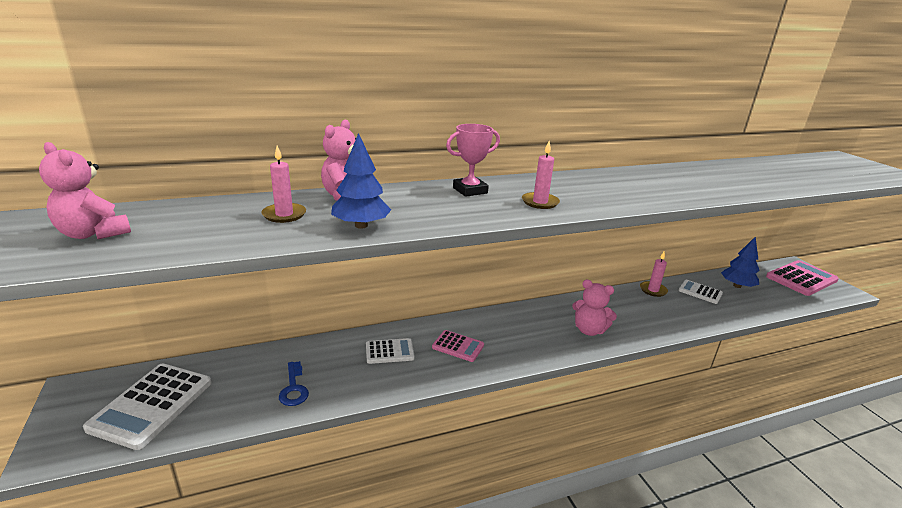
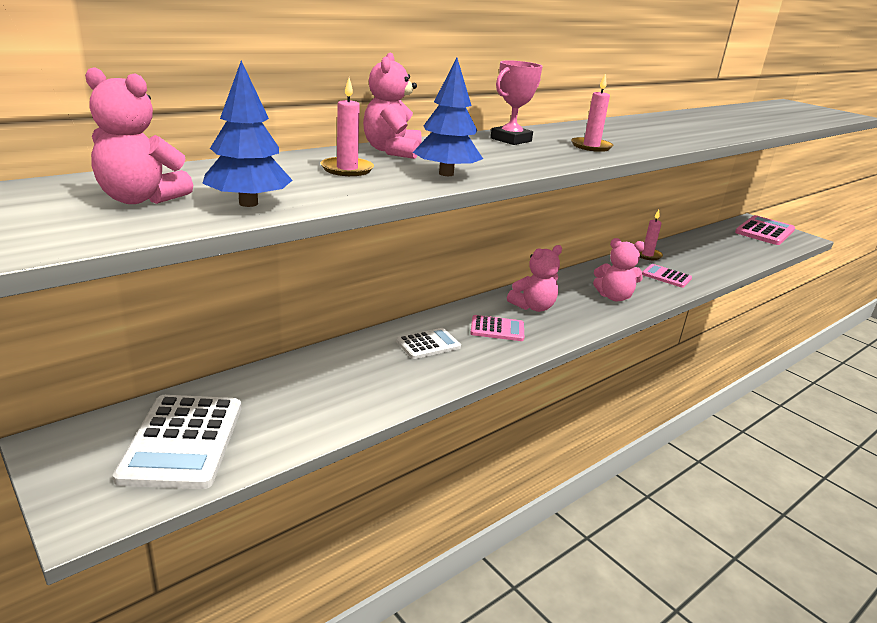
camera: 20 degrees left, 0 degrees up
(294, 388) = (348, 395): blue key -> none
(505, 329) = (533, 307): none -> pink teddy bear
(657, 315) = (666, 276): none -> pink calculator
(700, 292) = (689, 252): white calculator -> none
(737, 286) = (716, 243): blue tree -> blue tree (248, 203)

